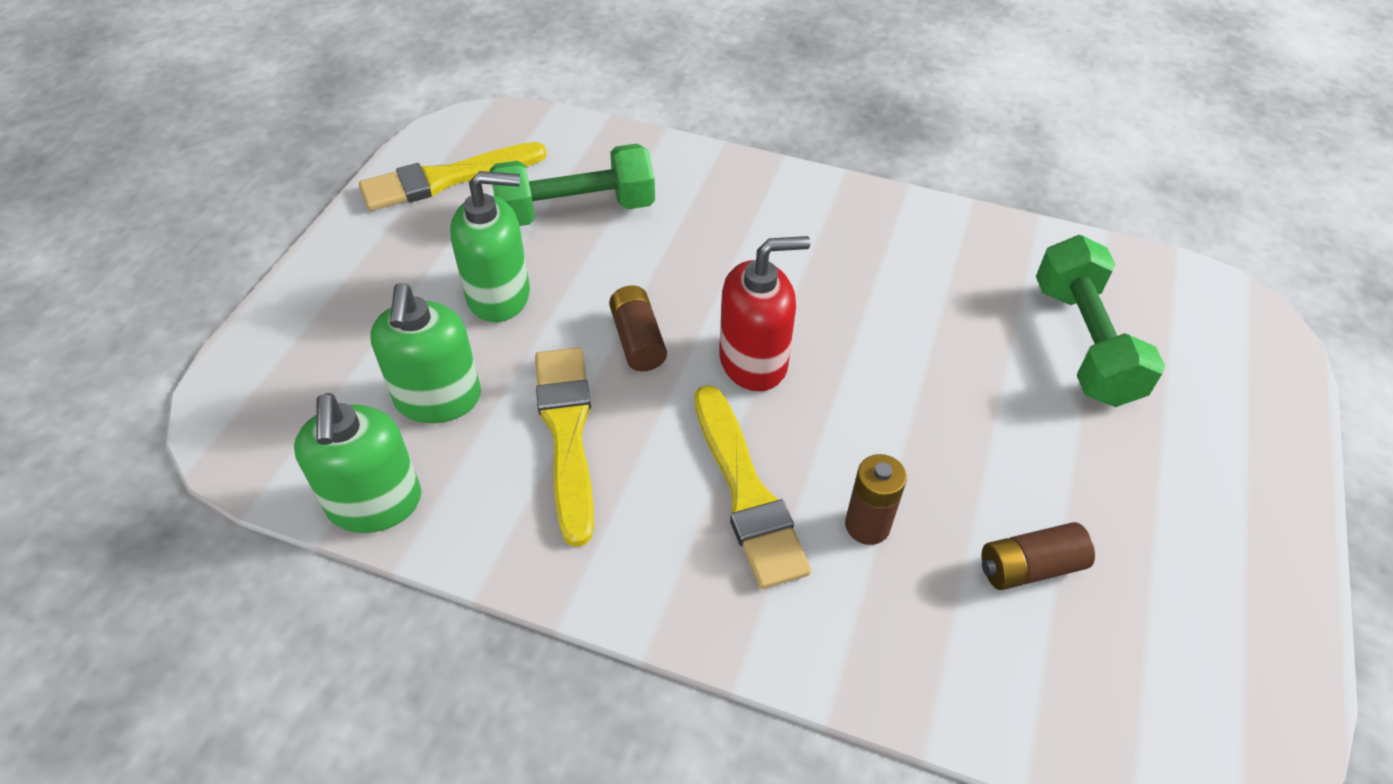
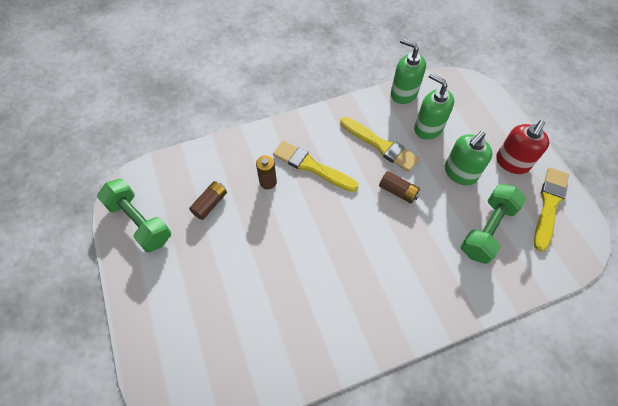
camera: 140 degrees right, 10 degrees up
(754, 361) = (352, 213): red soap dispenser -> red soap dispenser (512, 162)
(1084, 343) = (238, 322): green dumbbell -> green dumbbell (139, 222)

